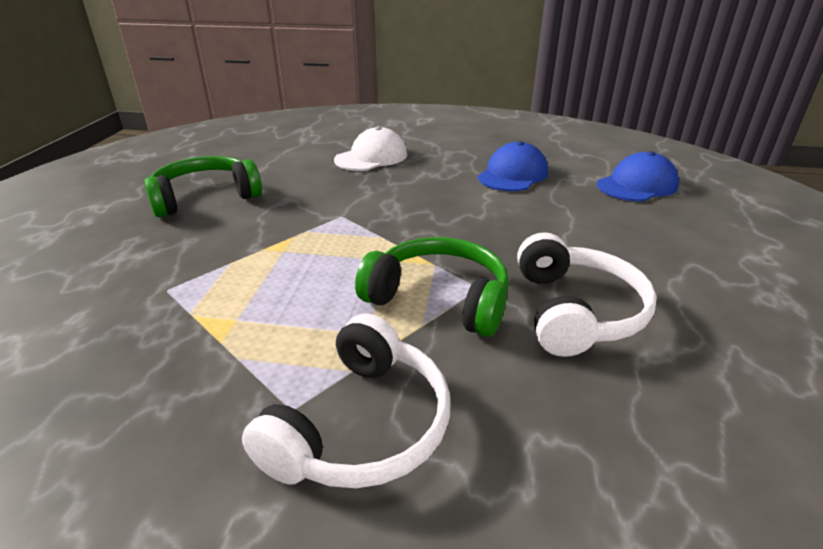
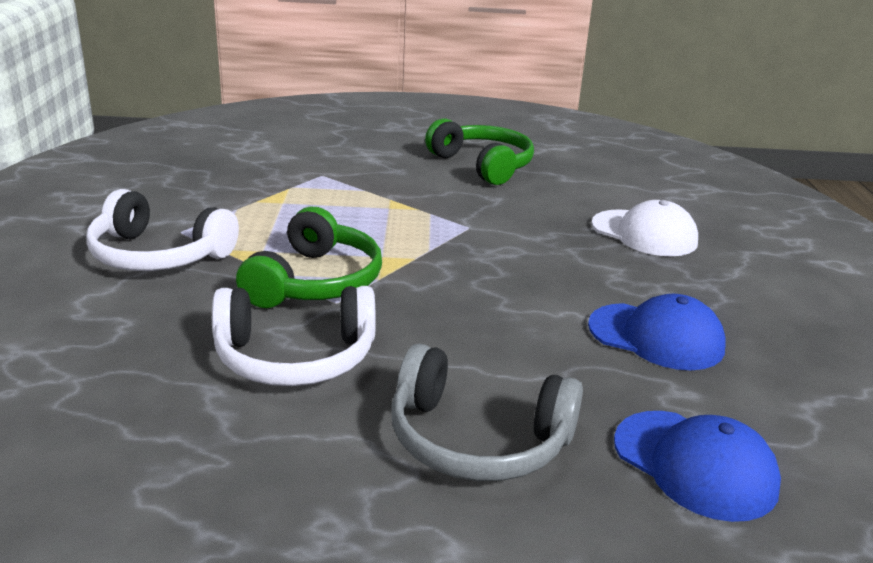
camera: 80 degrees right, 5 degrees down
(648, 240) = (477, 440): none -> grey headphones

